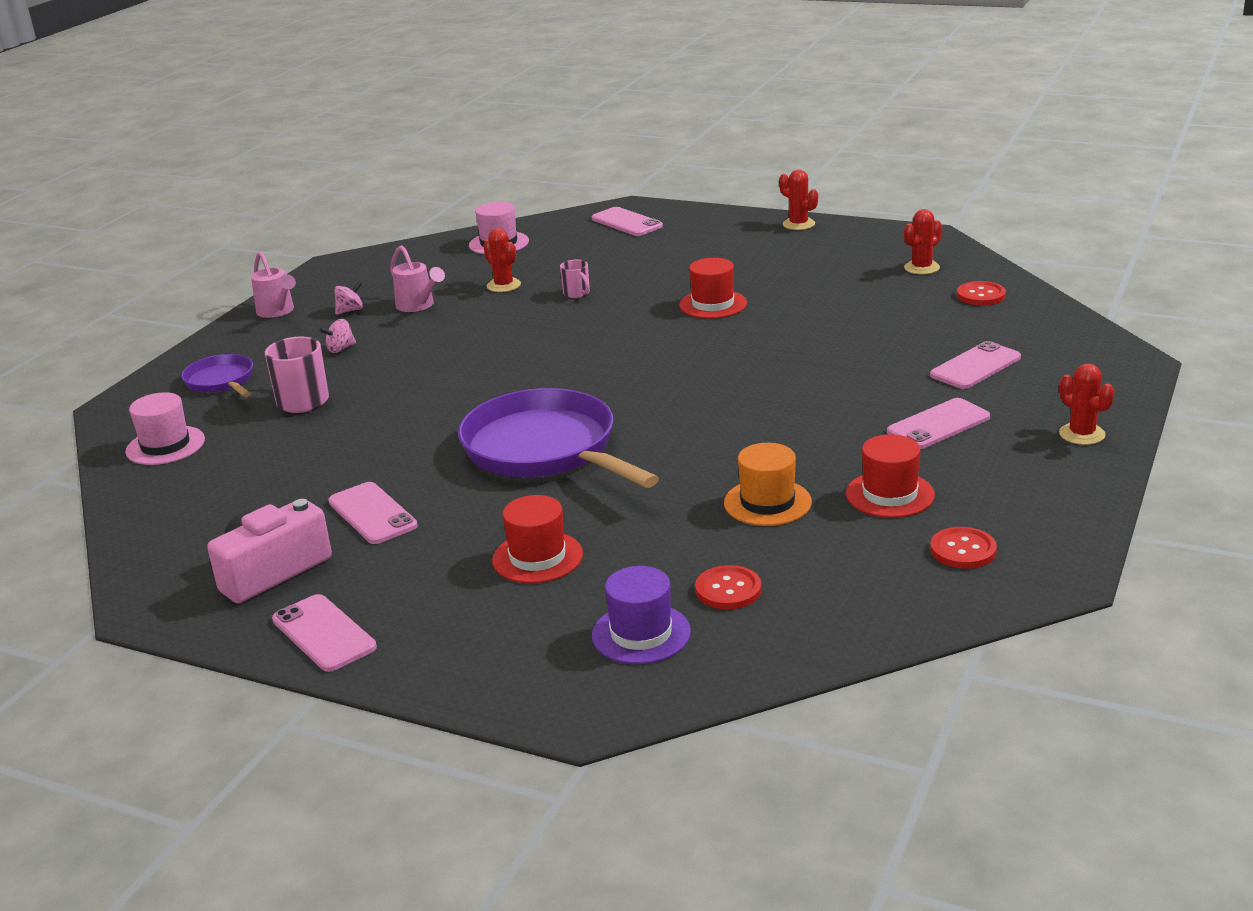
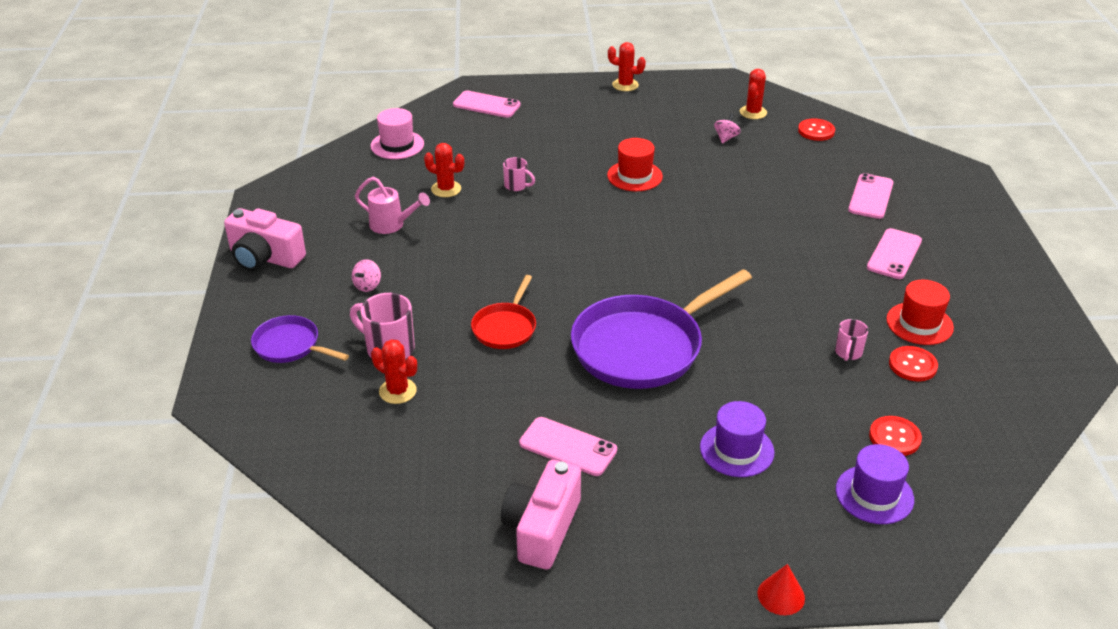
camera: 30 degrees left, 10 degrees up
(165, 445) = (309, 428): pink hat -> none
(277, 311) = (265, 257): pink watering can -> pink camera
(323, 633) = (646, 573): pink phone -> none
(350, 310) = (334, 242): pink spinning top -> pink spinning top (726, 138)
(428, 406) = (505, 328): none -> red pan
(433, 690) = (781, 595): none -> red cone
(537, 557) = (736, 450): red hat -> purple hat
(545, 450) = (643, 347): purple pan -> purple pan turned 60 degrees counterclockwise
(767, 502) = (848, 353): orange hat -> pink mug
(963, 550) = (1006, 358): red button -> red button (912, 365)
(1082, 434) = (988, 241): red cactus -> red cactus (397, 391)

